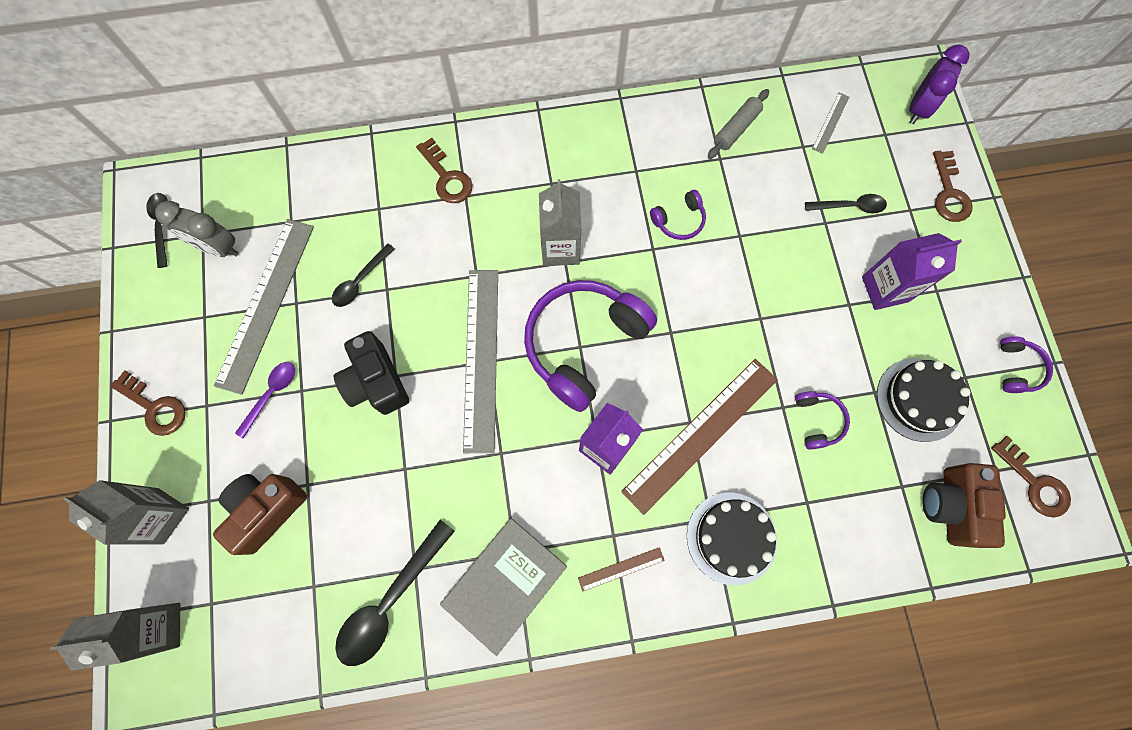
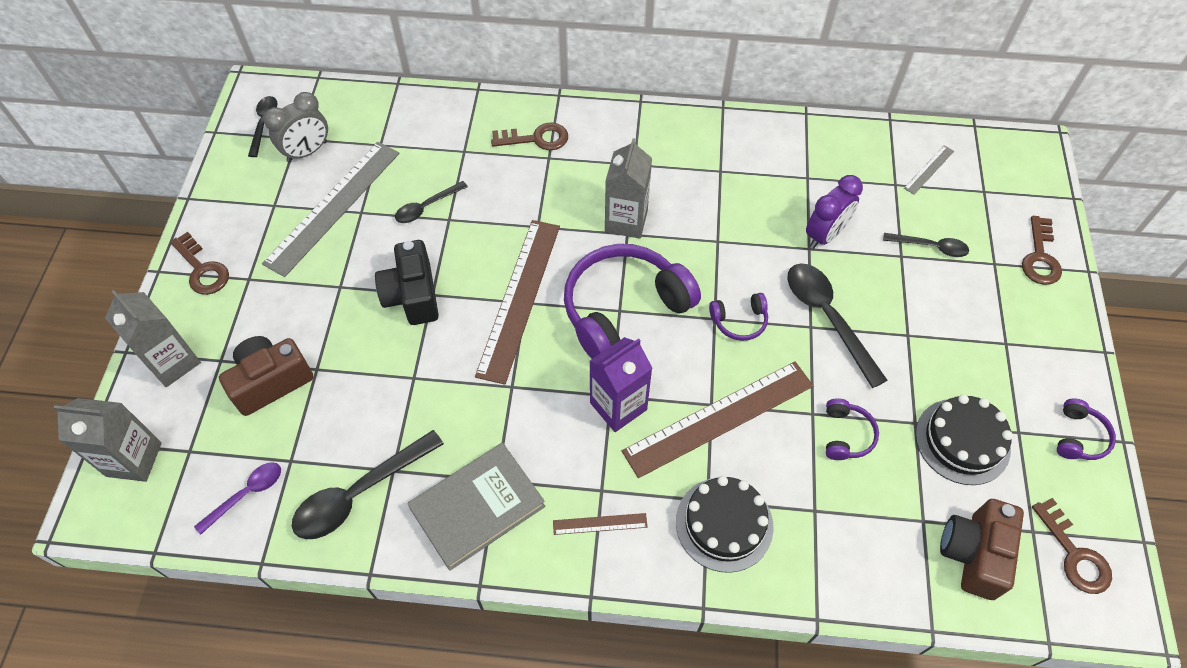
camera: 15 degrees right, 15 degrees down
(218, 247) = (307, 152): grey clock -> grey clock turned 75 degrees counterclockwise
(271, 394) = (311, 283): purple spoon -> purple spoon (247, 494)
(447, 177) = (536, 139): brown key -> brown key turned 75 degrees counterclockwise
(481, 358) = (519, 298): grey ruler -> brown ruler
(679, 220) = (751, 222): purple headphones -> purple headphones (739, 321)
(736, 129) = (831, 155): grey rolling pin -> none
(773, 305) = (827, 317): none -> black spoon
(885, 289) = (949, 329): purple carton -> none
(918, 108) = (1024, 175): purple clock -> purple clock (825, 235)

